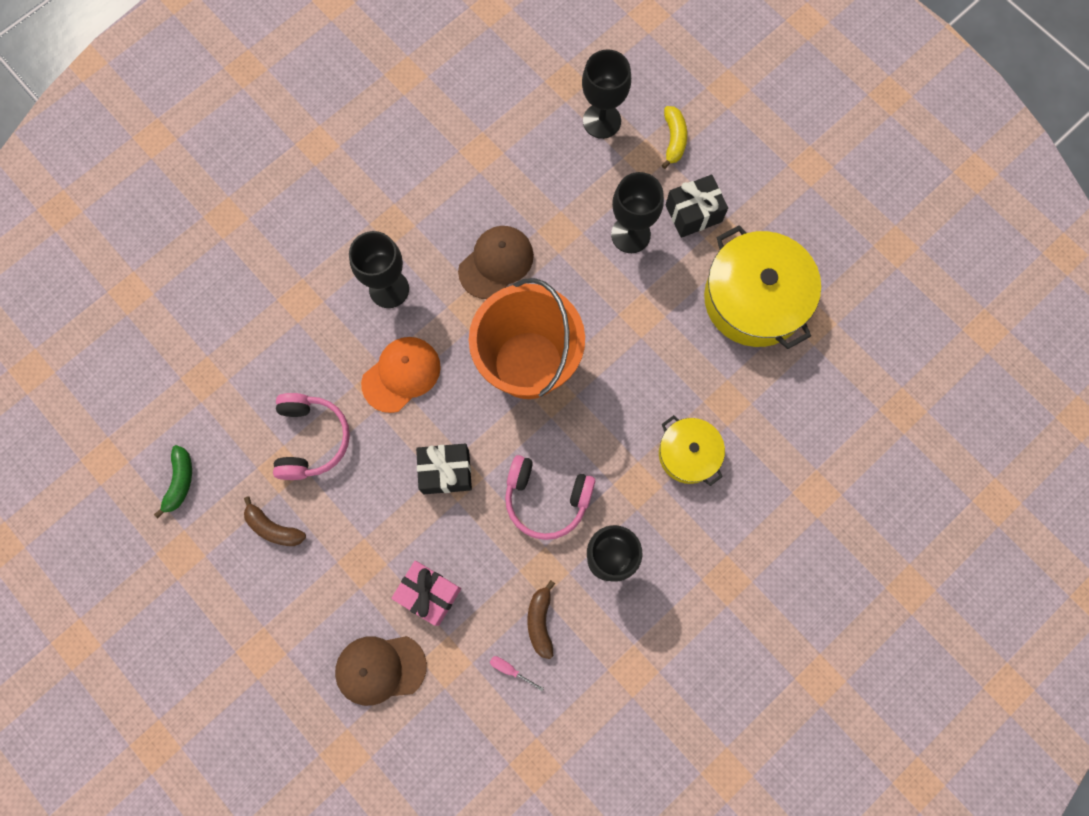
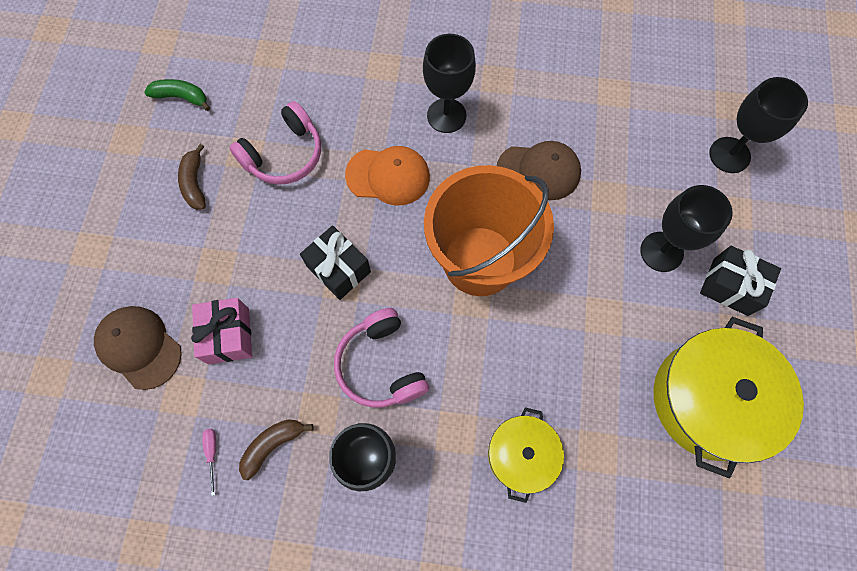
camera: 50 degrees right, 5 degrees down
(180, 482) = (182, 97): green banana -> green banana turned 135 degrees counterclockwise
(674, 140) = (774, 220): yellow banana -> none

